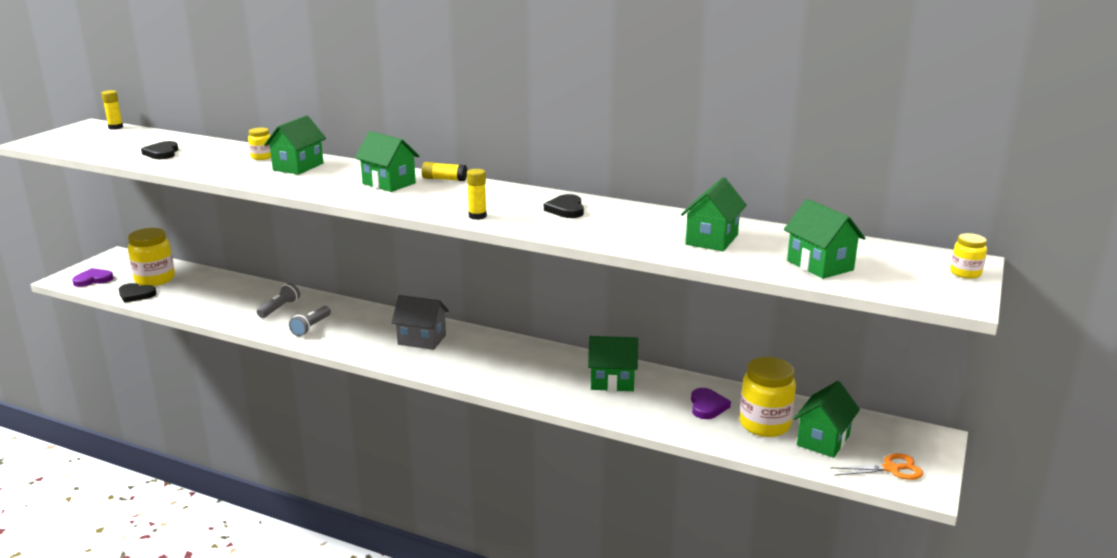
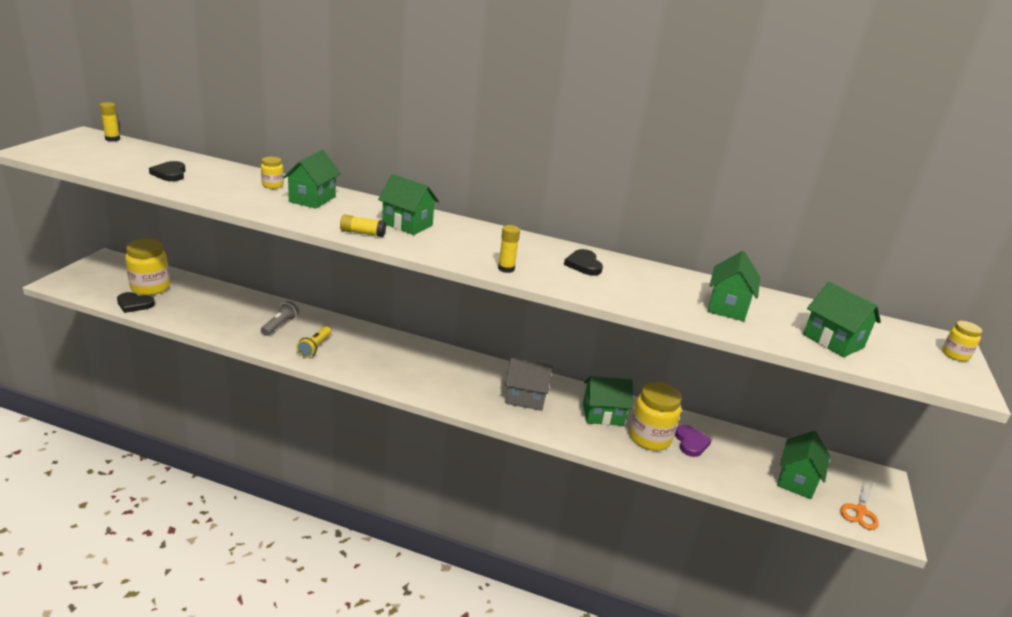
camera: 10 degrees left, 5 degrees up
(93, 280) = (87, 285): purple heart -> none
(311, 327) = (315, 347): grey flashlight -> yellow flashlight
(422, 340) = (422, 364): grey house -> grey house (525, 398)
(444, 179) = (457, 222): yellow glue stick -> yellow glue stick (362, 233)
(764, 424) = (744, 463): yellow jar -> yellow jar (649, 438)
(891, 469) = (860, 511): orange scissors -> orange scissors turned 135 degrees clockwise

